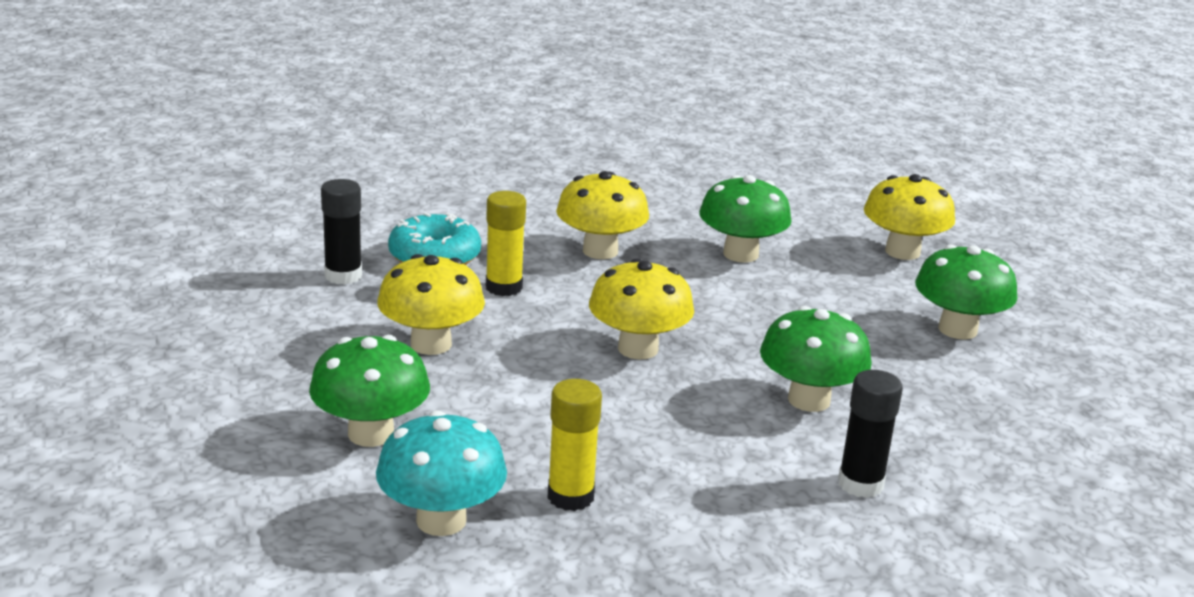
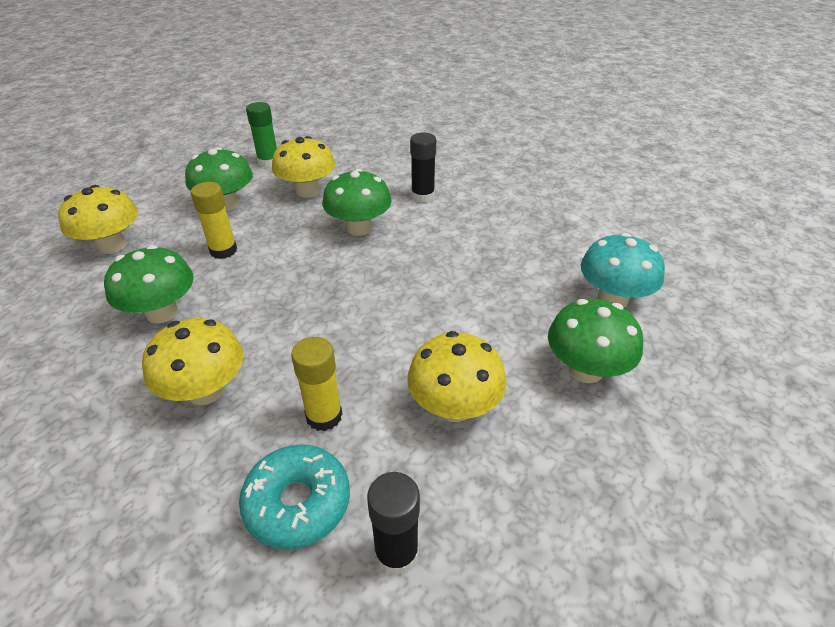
camera: 120 degrees left, 15 degrees up
(570, 497) = (538, 267): yellow glue stick -> yellow glue stick (223, 251)
(638, 349) = (360, 305): yellow mushroom -> yellow mushroom (307, 191)
(1083, 390) = (268, 162): none -> green glue stick

